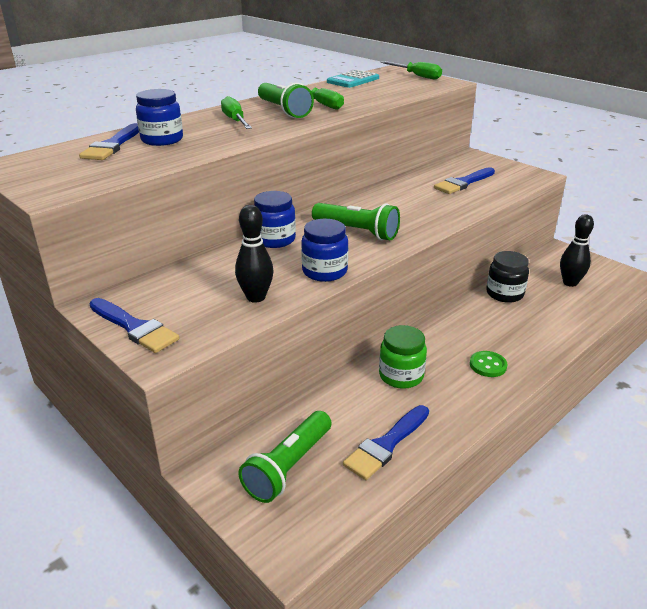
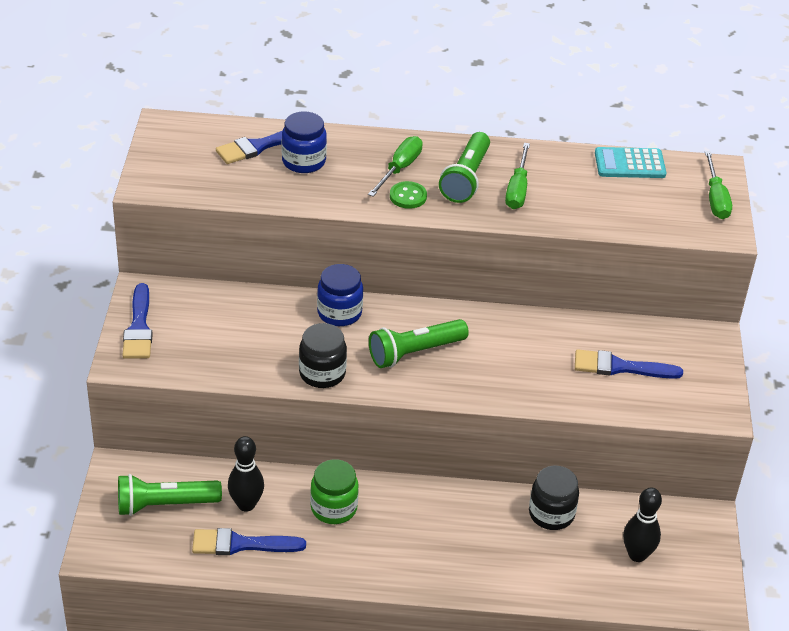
camera: 45 degrees right, 10 degrees up
(256, 297) = (241, 360): black bowling pin -> black bowling pin (246, 504)
(324, 271) = (322, 373): blue jar -> black jar
(357, 232) = (414, 352): green flashlight -> green flashlight turned 75 degrees clockwise
(488, 365) = (411, 556): green button -> green button (408, 196)

